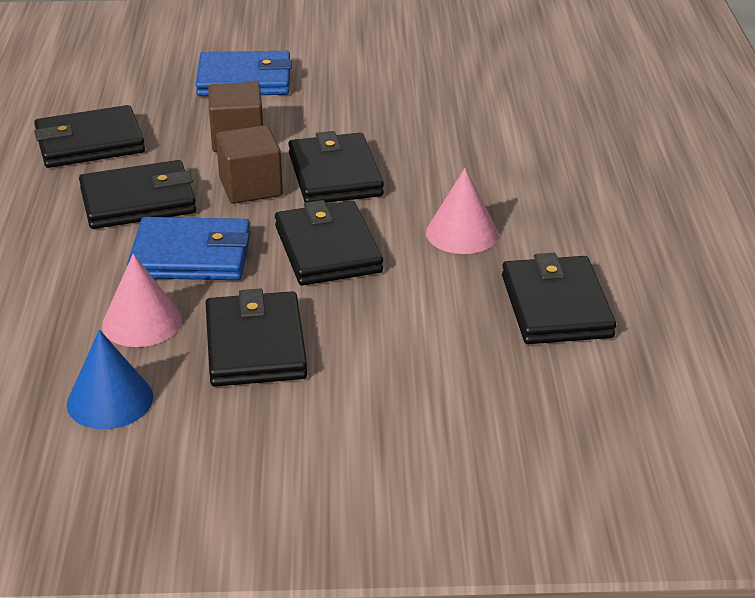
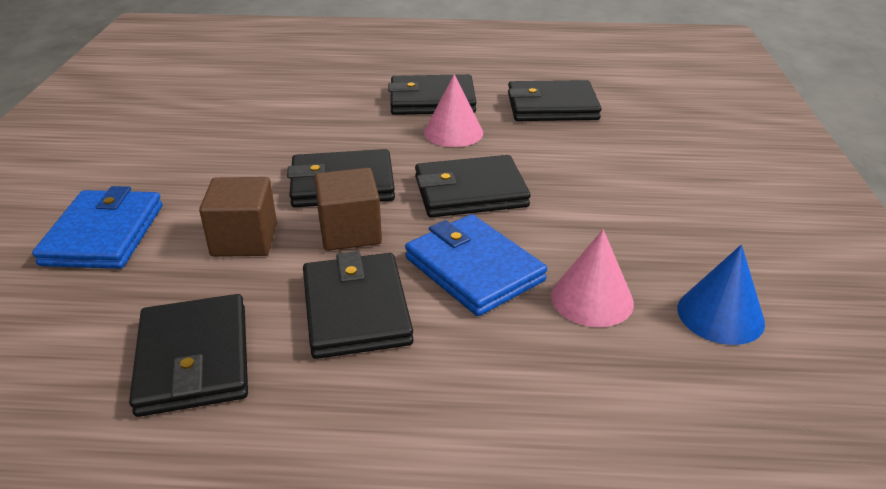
camera: 85 degrees left, 0 degrees up
(191, 255) = (474, 269): blue wallet -> blue wallet turned 45 degrees counterclockwise
(255, 345) = (618, 231): black wallet -> black wallet (432, 100)

